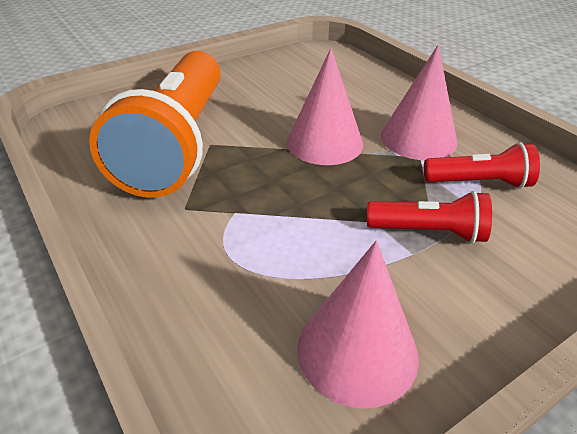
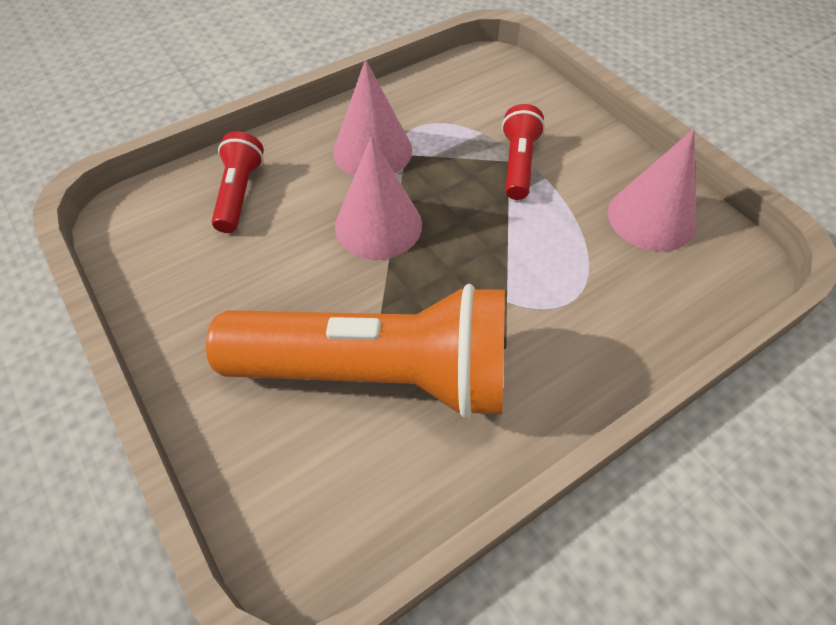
camera: 90 degrees left, 15 degrees up
(479, 182) = (447, 123): red flashlight -> red flashlight (239, 193)

